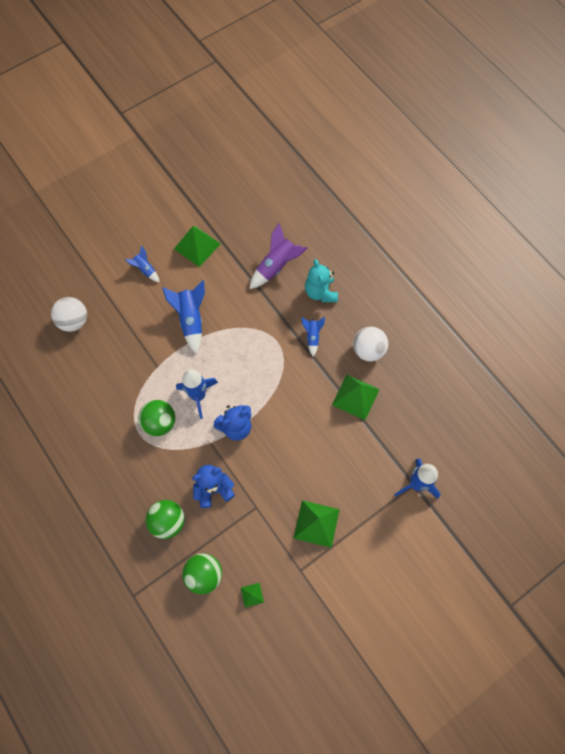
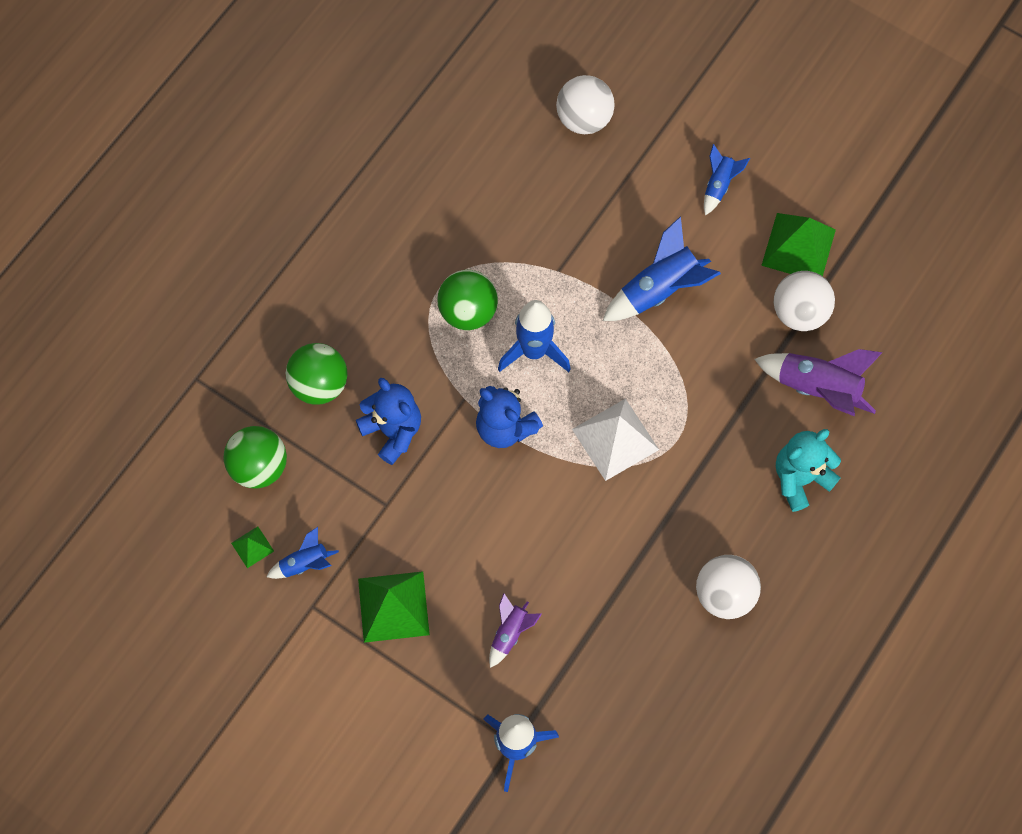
camera: 70 degrees right, 0 degrees up
(232, 259) = (799, 312): none -> white ball
(265, 372) = (615, 439): none -> white pyramid
(312, 337) = (710, 493): blue rocket -> blue rocket (305, 563)
(352, 465) = (510, 633): none -> purple rocket
(355, 397) = (630, 600): green pyramid -> none

